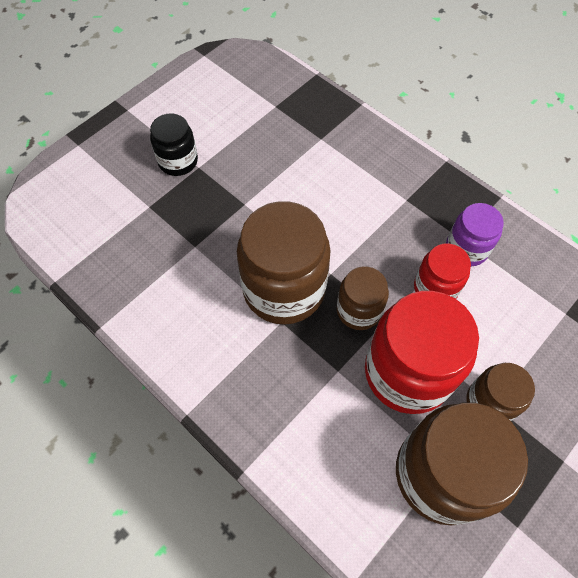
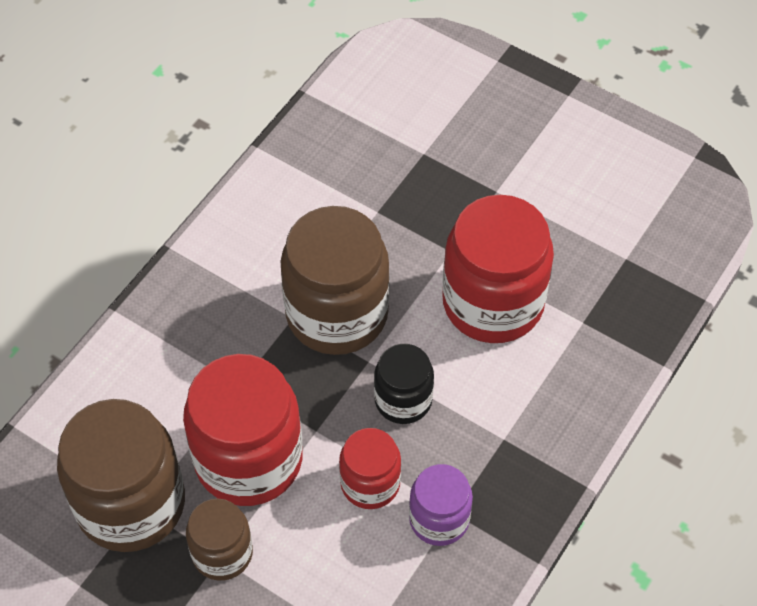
camera: 80 degrees right, 5 degrees down
(178, 161) = (499, 167): black jar -> black jar (403, 400)
(295, 186) = (493, 302): none -> red jar
(359, 310) = (322, 398): brown jar -> none

